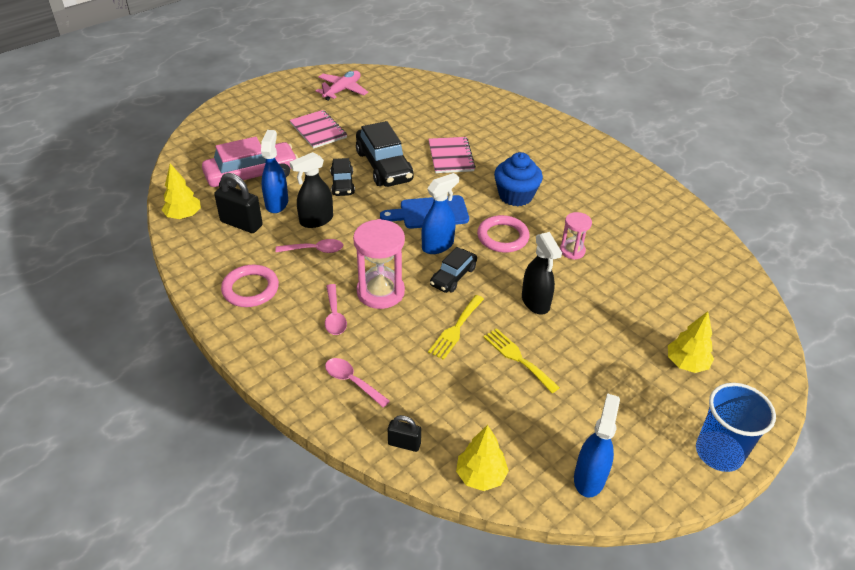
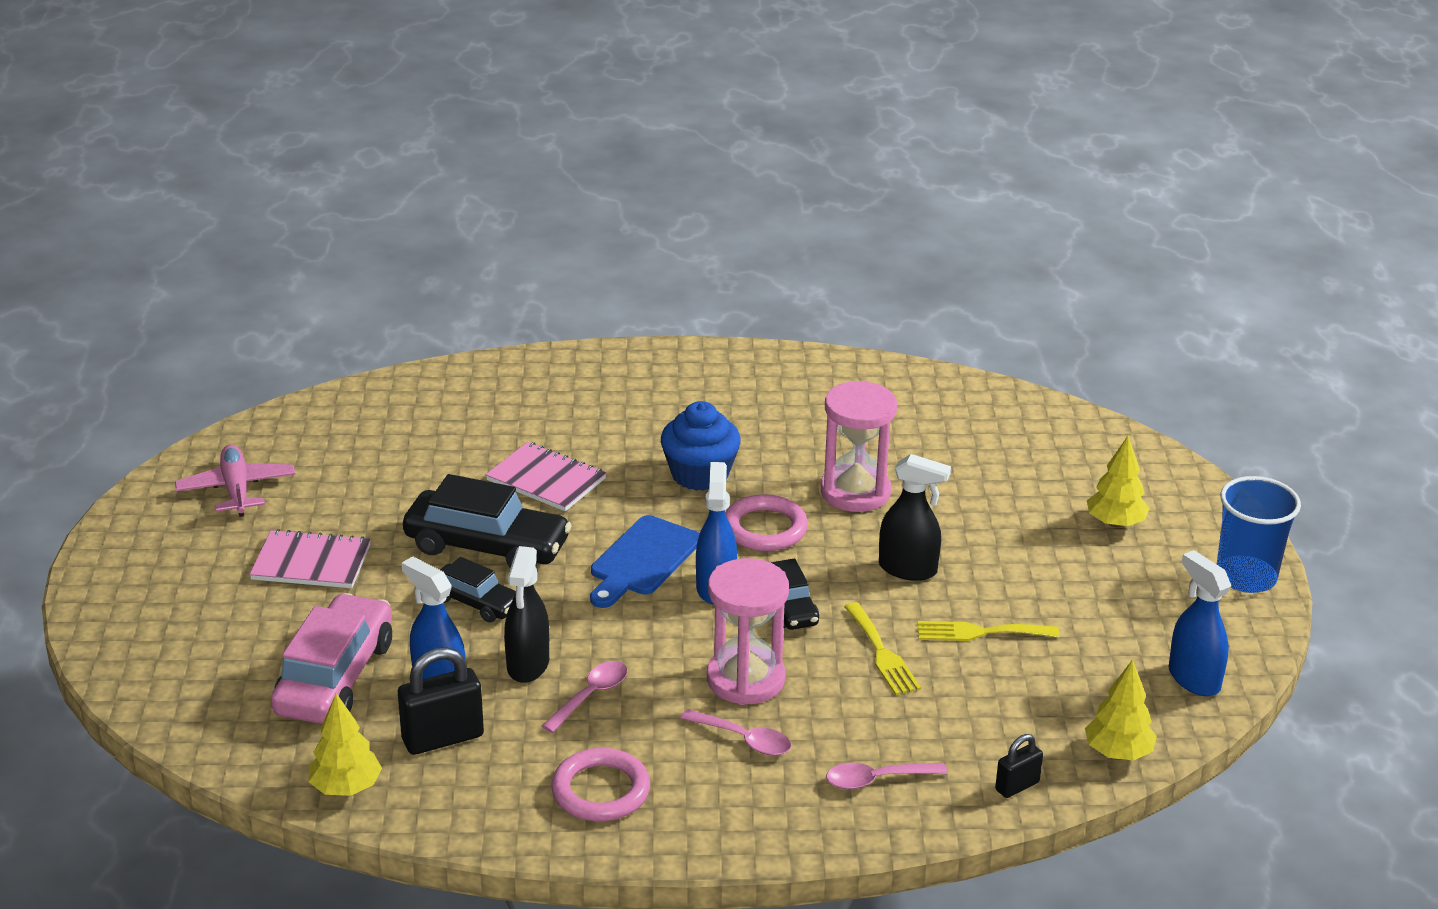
camera: 50 degrees left, 10 degrees down
(572, 251) = (855, 492): pink hourglass -> pink hourglass, size x1.76

